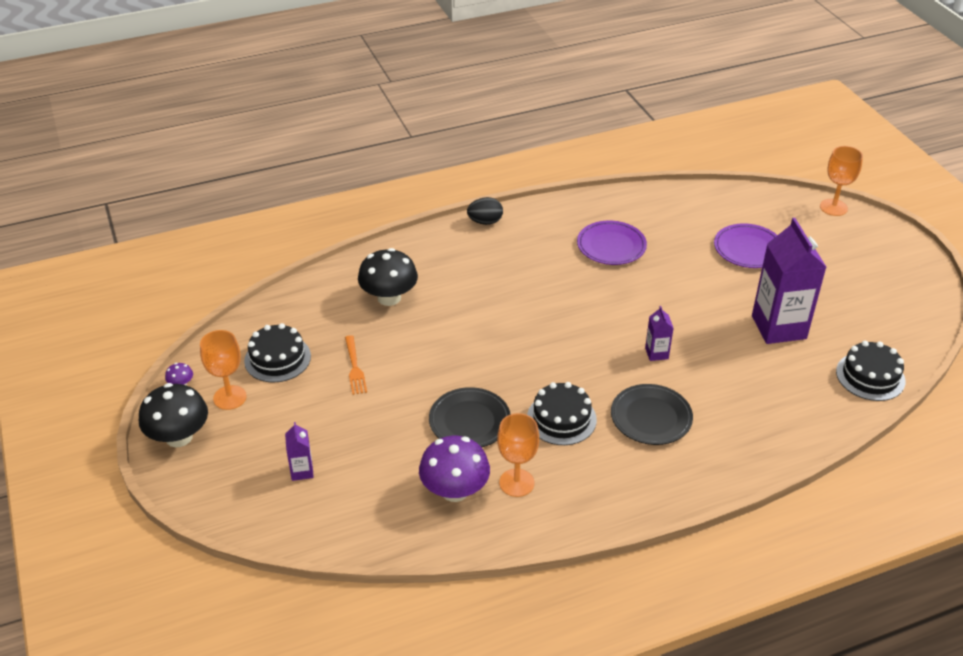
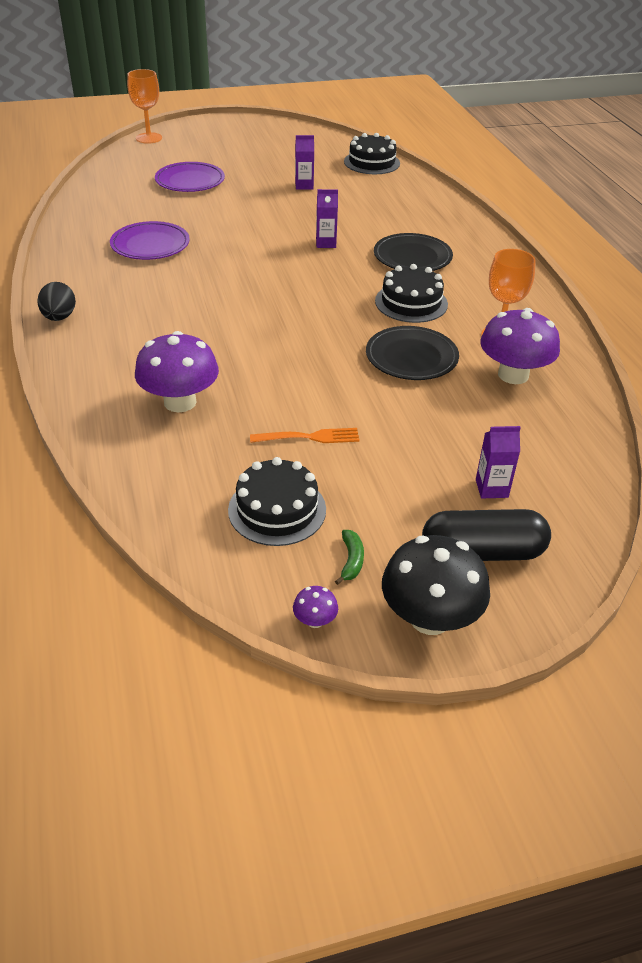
camera: 85 degrees left, 0 degrees up
(230, 397) = (351, 561): orange goblet -> green banana
(235, 464) = (482, 552): none -> black capsule
(389, 298) = (180, 402): black mushroom -> purple mushroom
(778, 327) = (304, 185): purple carton -> purple carton, size x0.45

